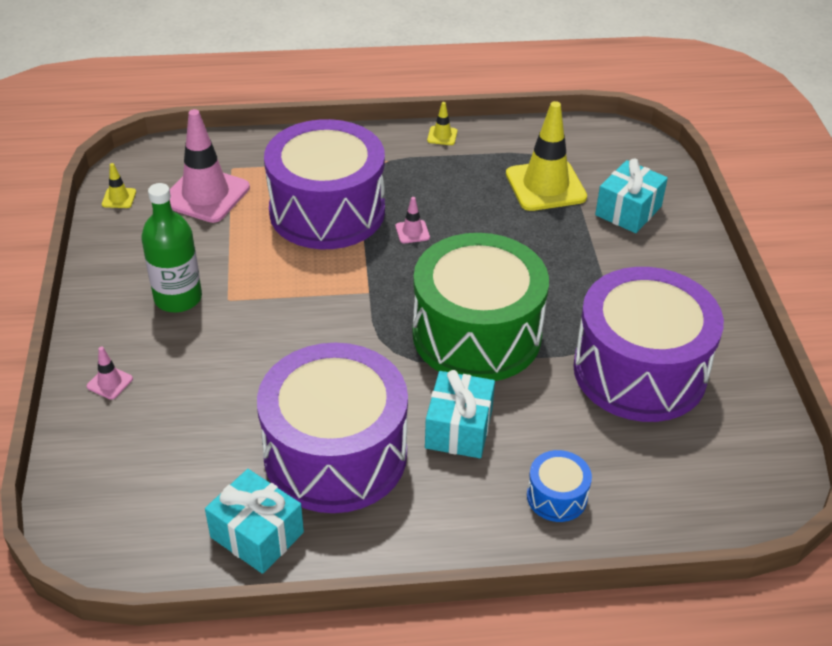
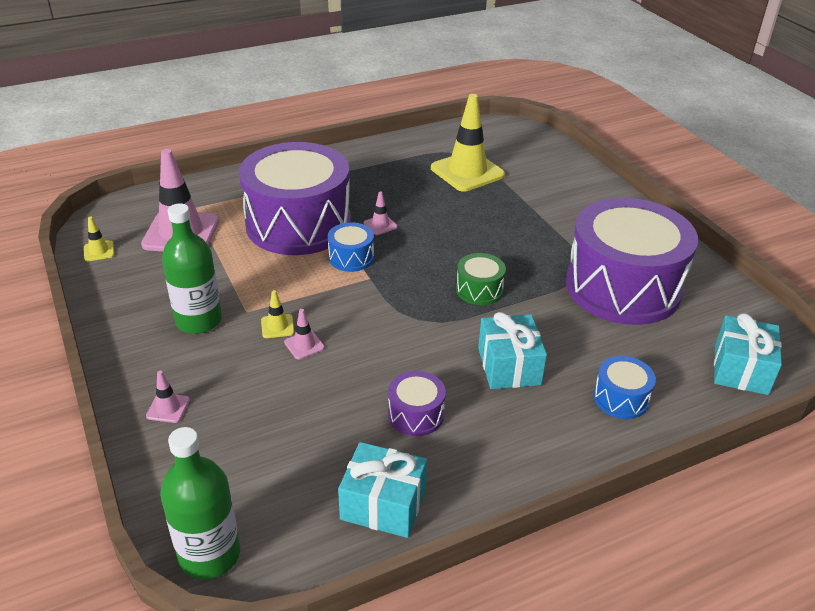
camera: 20 degrees left, 5 degrees down
(82, 534) = (209, 555): none -> green bottle
(265, 351) = (304, 345): none -> pink traffic cone
(335, 454) = (416, 414): purple drum -> purple drum, size x0.41
(361, 264) = (351, 258): none -> blue drum
(442, 136) = (363, 152): yellow traffic cone -> yellow traffic cone (277, 326)
(476, 334) = (479, 290): green drum -> green drum, size x0.41
(628, 211) = (541, 177): turquoise gift -> turquoise gift (741, 369)

